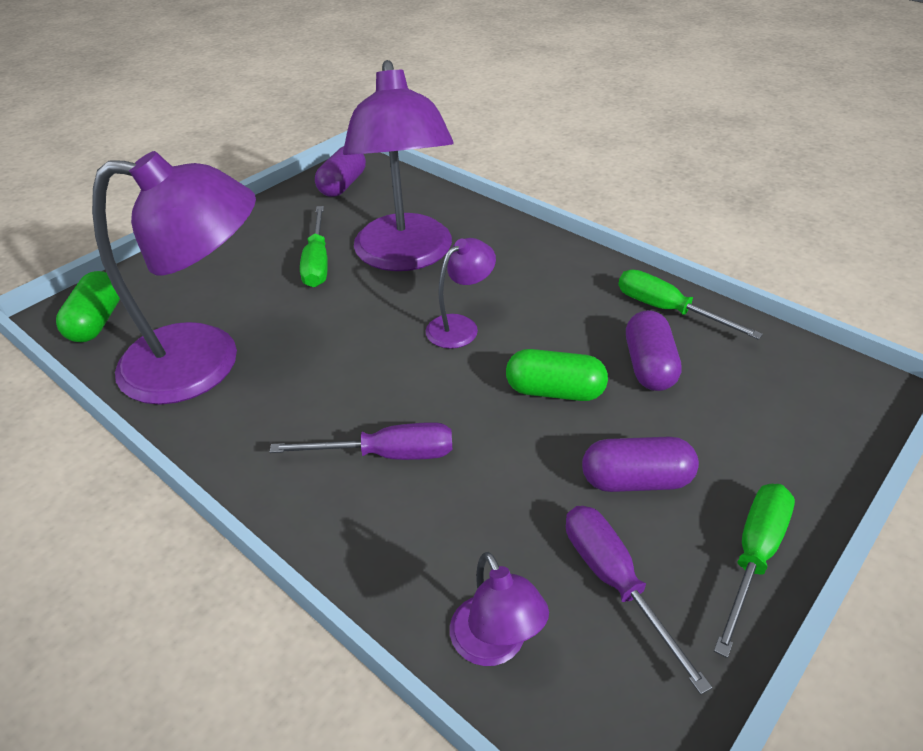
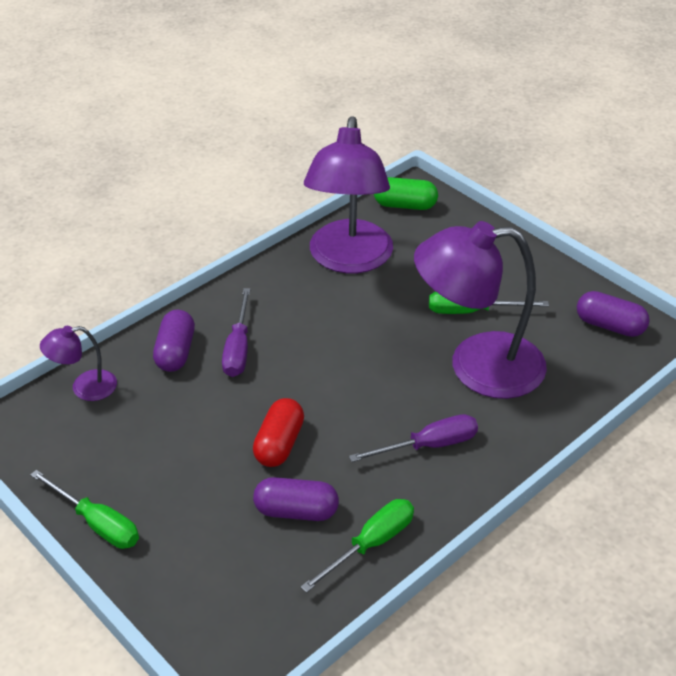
camera: 95 degrees right, 0 degrees up
(460, 326) = (369, 395): purple lamp -> none
(554, 391) = (279, 444): green capsule -> red capsule
(615, 582) = (104, 447): purple screwdriver -> purple screwdriver (429, 445)
(636, 480) = (179, 475): purple capsule -> purple capsule (175, 352)

